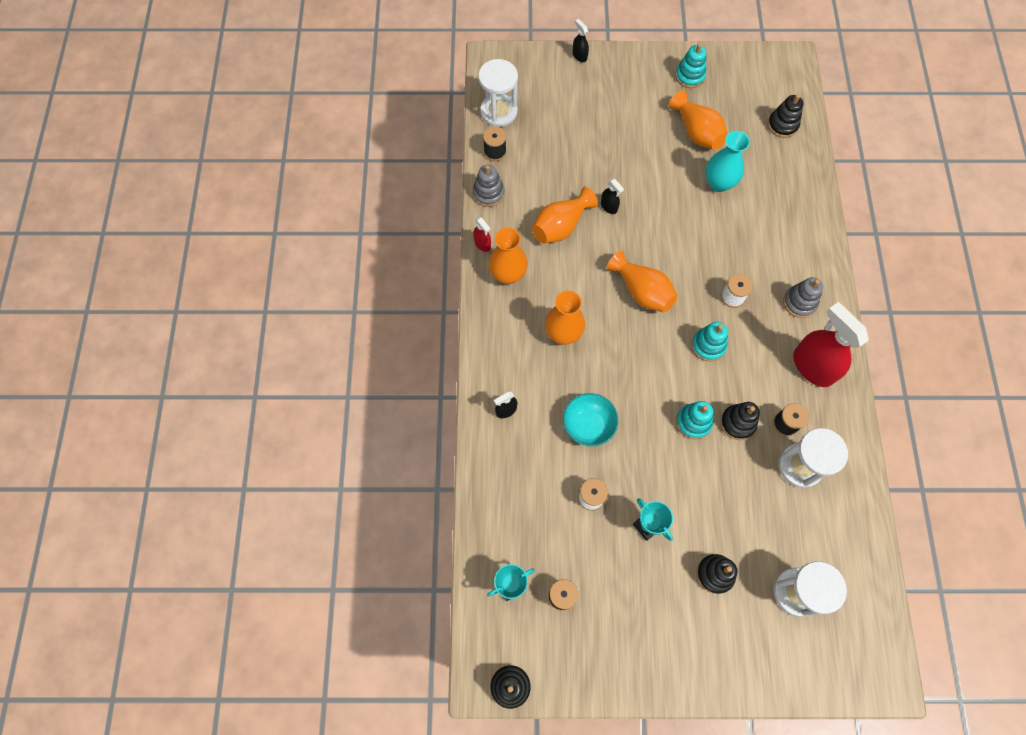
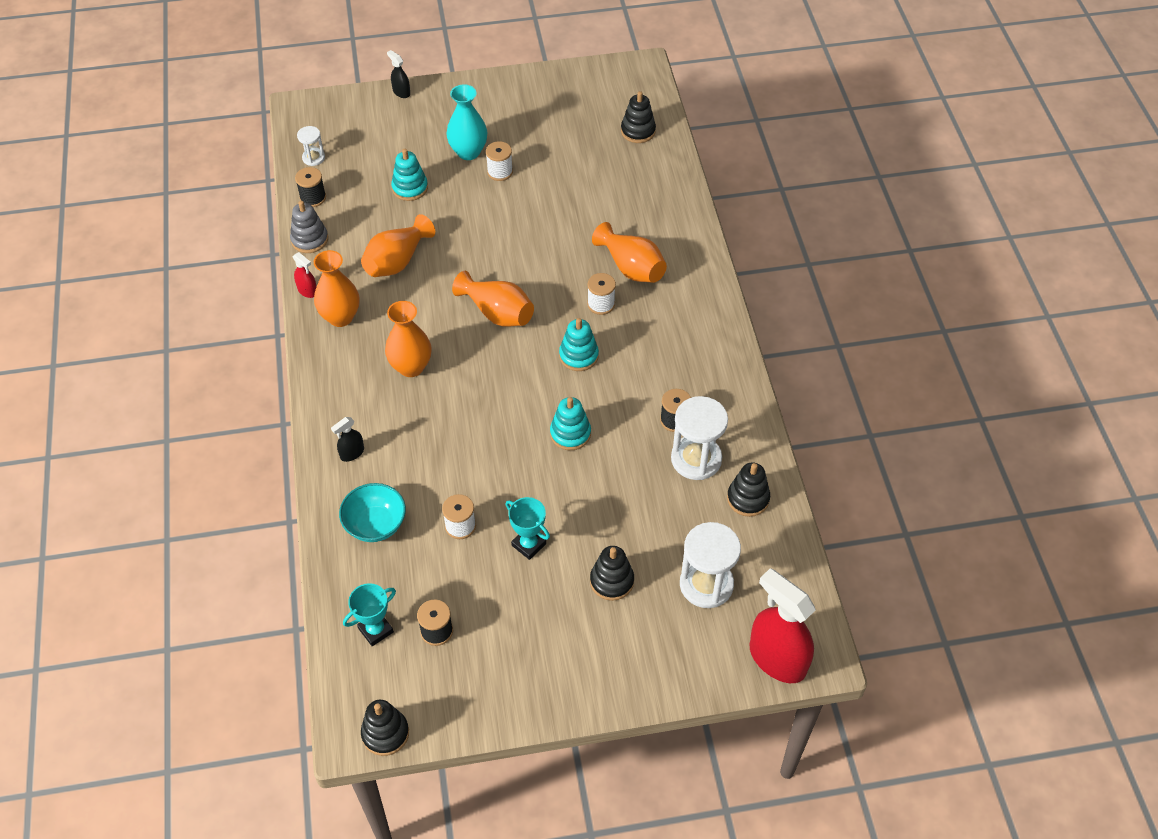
camera: 10 degrees left, 15 degrees down
(499, 111) = (313, 158): white hourglass -> white hourglass, size x0.53
(588, 425) = (450, 454): turquoise bowl -> turquoise bowl (375, 524)
(609, 207) = (450, 235): black spray bottle -> none
(657, 149) = (500, 172): none -> white spool
(689, 76) = (529, 97): turquoise stacking toy -> turquoise stacking toy (410, 188)
(697, 132) = (543, 150): orange vase -> orange vase (631, 267)
(718, 183) = (573, 196): turquoise vase -> turquoise vase (468, 152)
(737, 423) = (620, 427): black stacking toy -> black stacking toy (748, 498)
(799, 302) = (676, 299): grey stacking toy -> none
(812, 366) = (698, 360): red spray bottle -> red spray bottle (777, 659)

